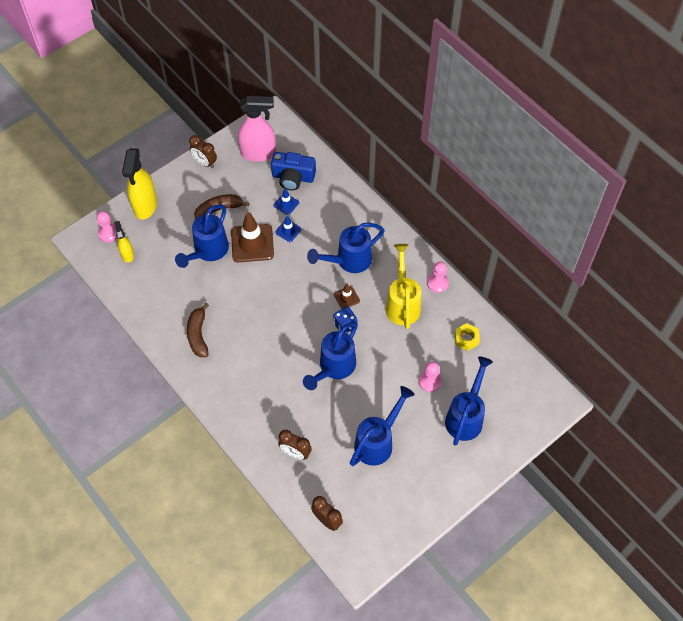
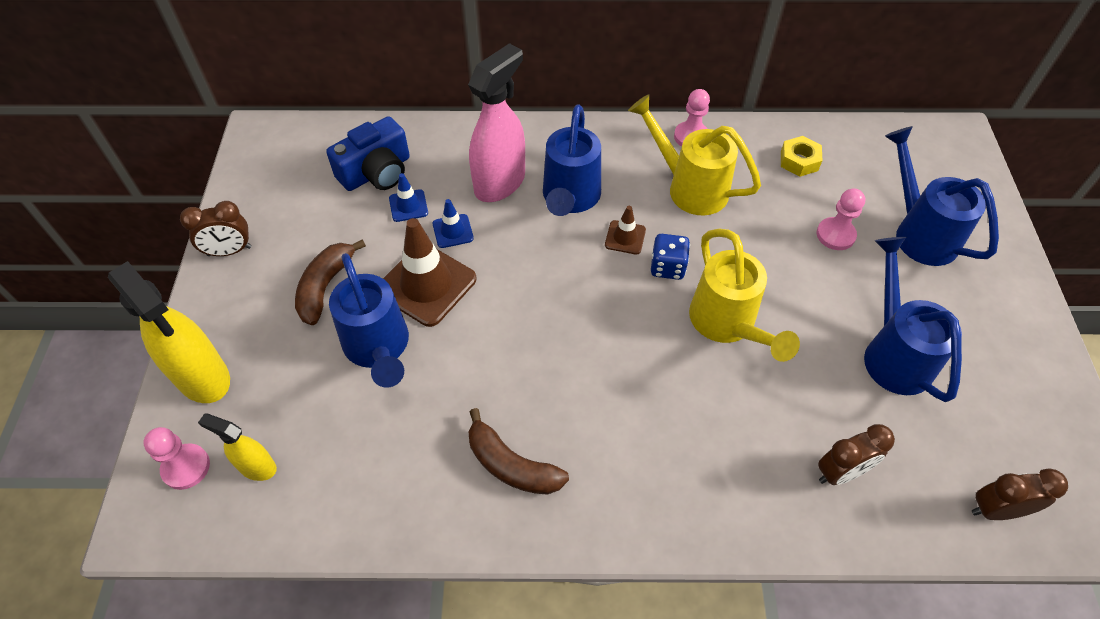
camera: 50 degrees left, 5 degrees down
(258, 153) = (294, 182): pink spray bottle -> pink spray bottle (500, 183)
(334, 368) = (727, 324): blue watering can -> yellow watering can

